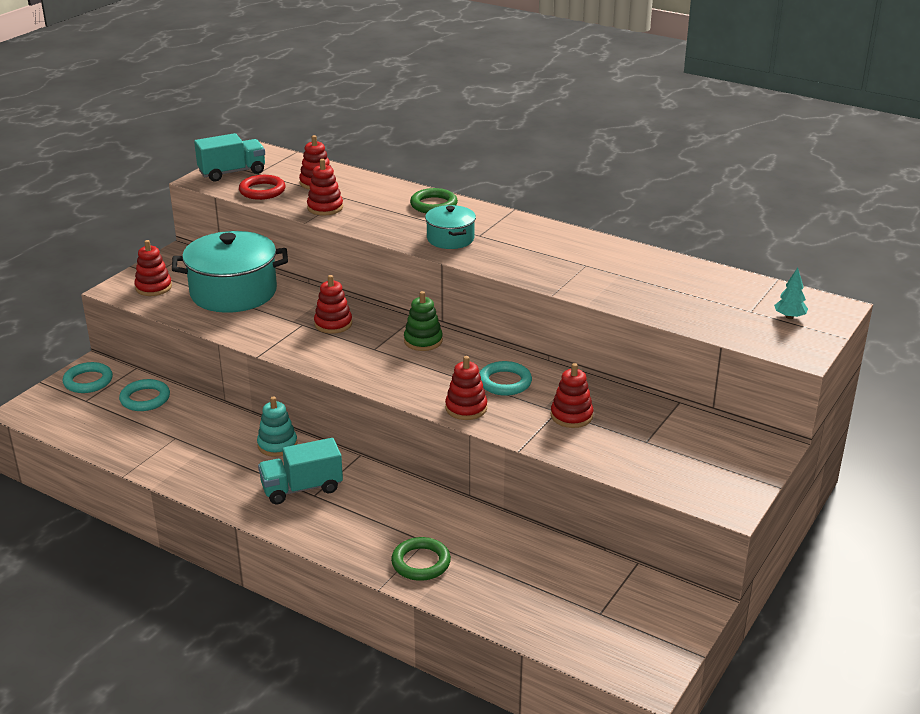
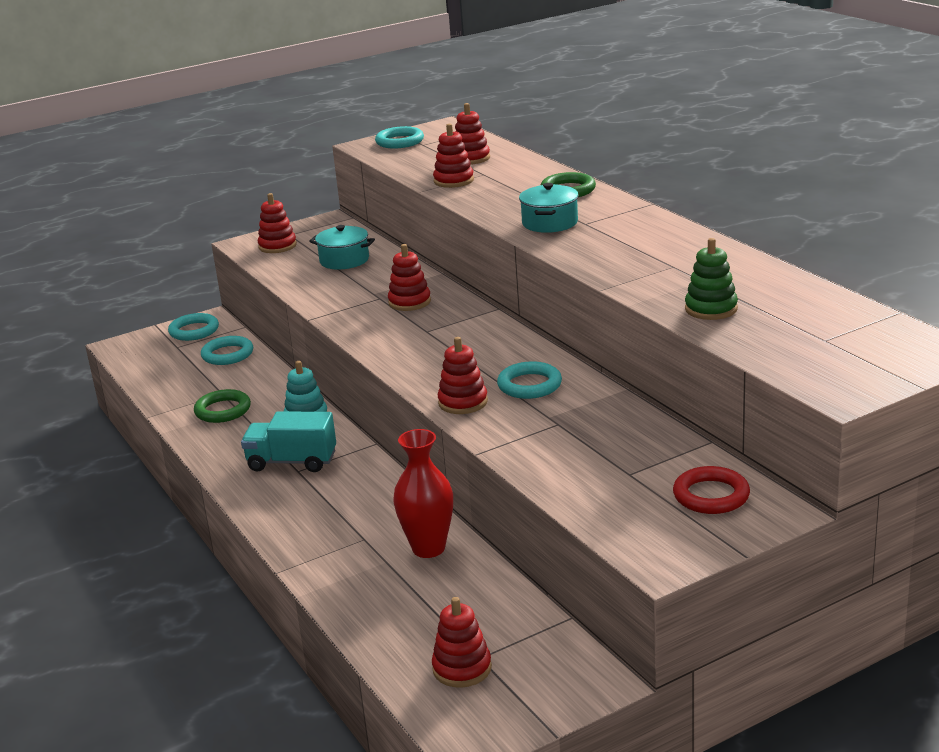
camera: 30 degrees right, 5 degrees down
(232, 172) = (399, 142): turquoise truck -> turquoise ring
(233, 292) = (344, 260): turquoise pot -> turquoise pot, size x0.53
(262, 191) = (410, 160): red ring -> red ring (711, 495)
(421, 562) = (340, 558): green ring -> green ring (223, 410)
(423, 341) = (483, 332): green stacking toy -> green stacking toy (711, 309)
(484, 536) = (428, 548): none -> red vase
(571, 416) = (569, 431): red stacking toy -> red stacking toy (462, 668)
(789, 317) = (869, 353): turquoise tree -> none

